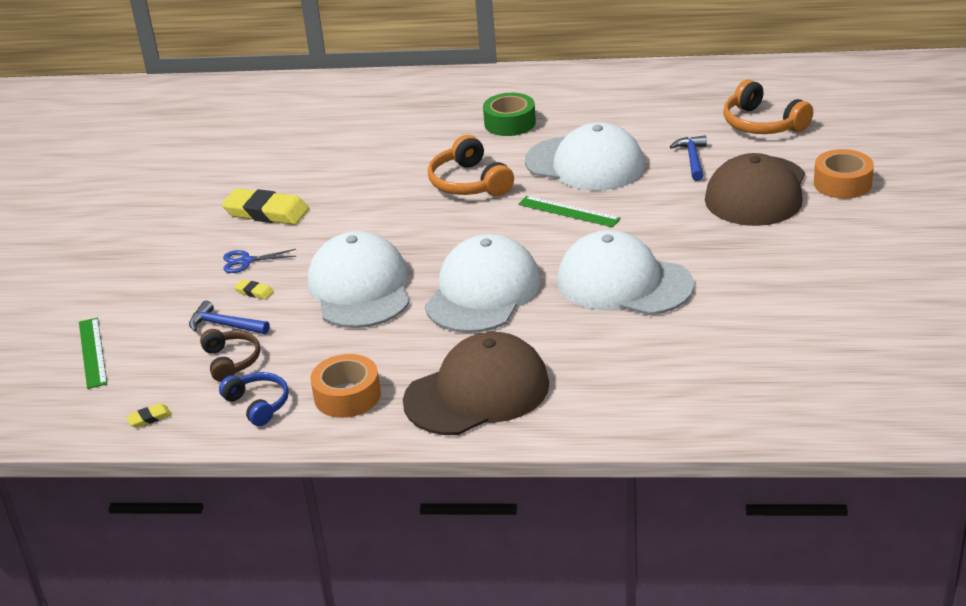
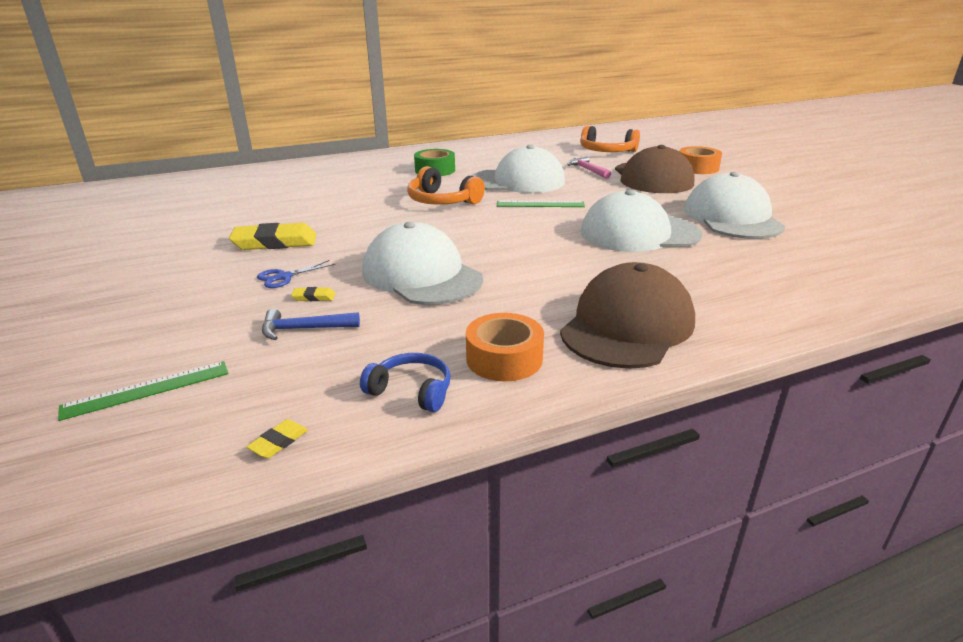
camera: 30 degrees left, 5 degrees down
(92, 352) = (147, 389): green ruler -> green ruler turned 75 degrees counterclockwise
(231, 361) = (340, 358): brown headphones -> none
(483, 292) = (536, 258): white cap -> white cap (732, 217)
(692, 159) = (588, 170): blue hammer -> pink hammer

